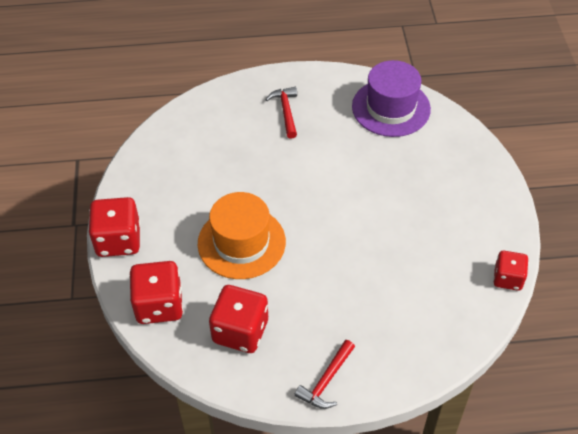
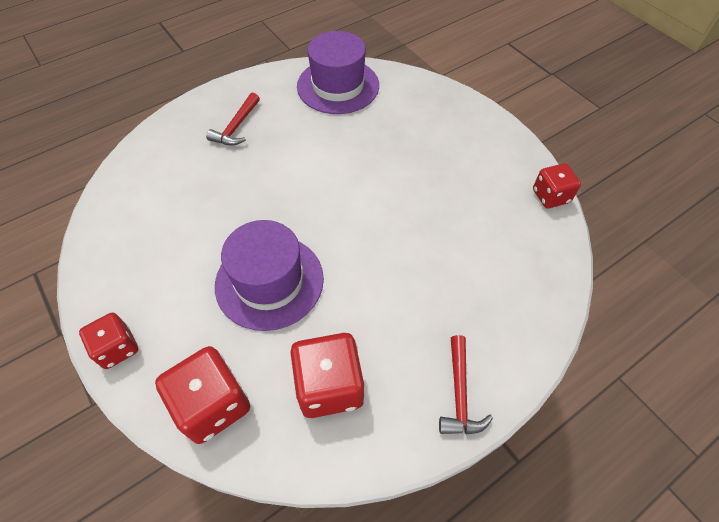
camera: 30 degrees left, 5 degrees up
(118, 240) = (117, 348): red dice -> red dice, size x0.63
(241, 242) = (269, 281): orange hat -> purple hat
(286, 111) = (236, 127): red hammer -> red hammer turned 120 degrees counterclockwise

